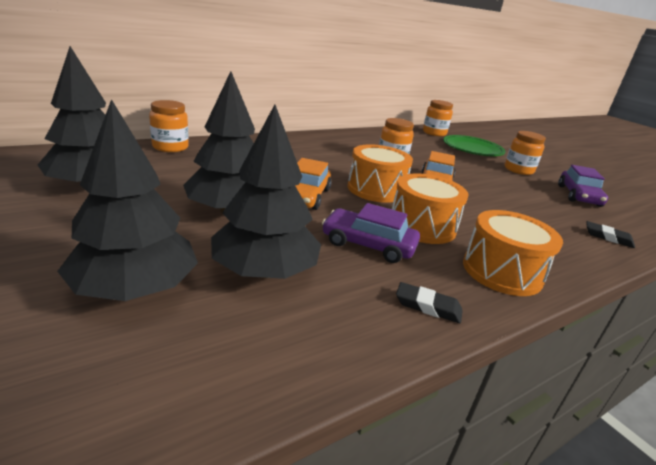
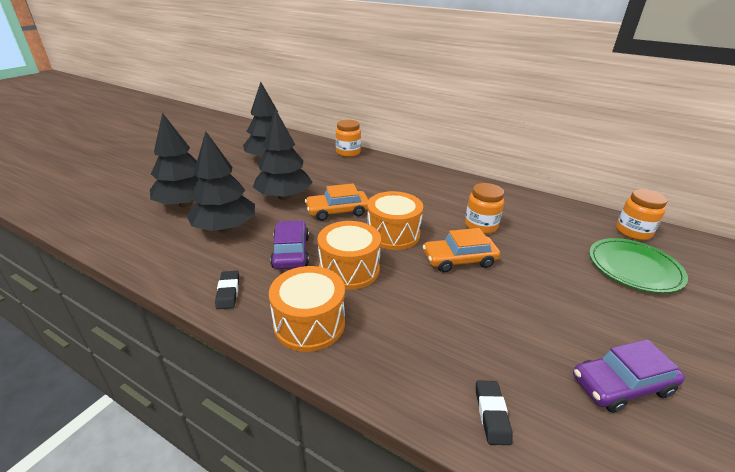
camera: 65 degrees right, 5 degrees up
(518, 170) = (625, 316): orange jar -> none

